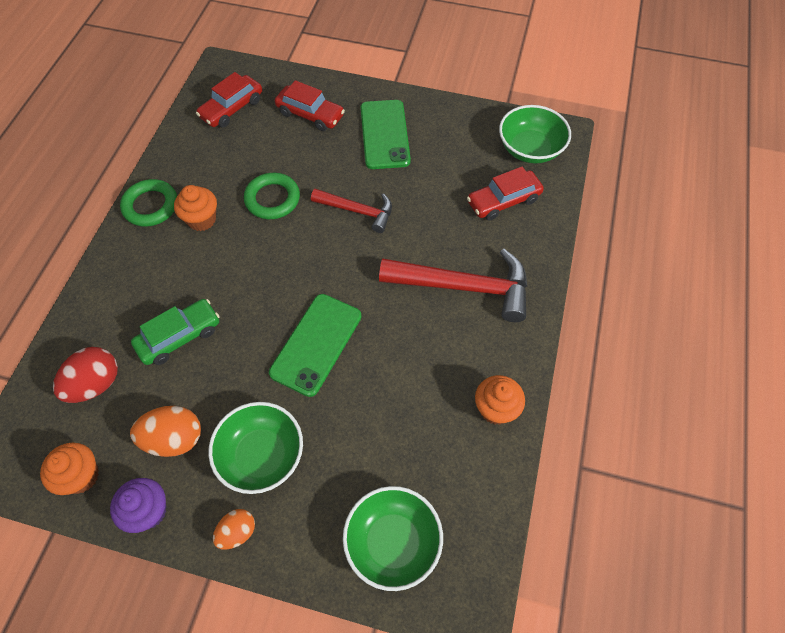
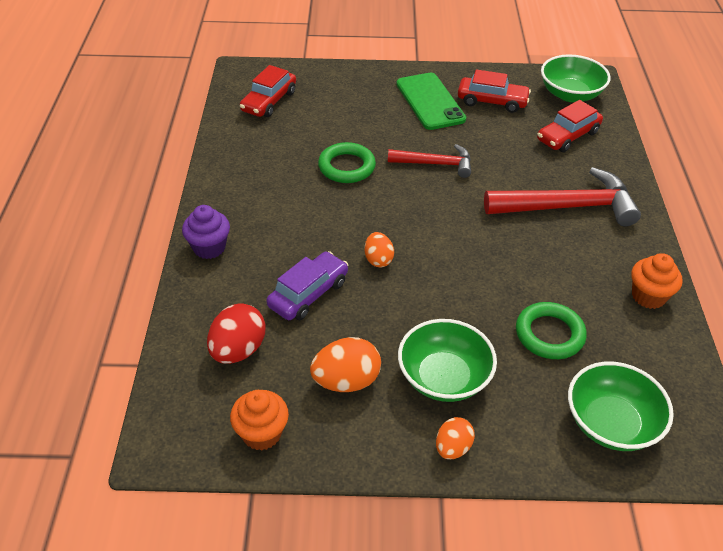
camera: 15 degrees left, 15 degrees down
(148, 511) = (350, 449): purple cupcake -> purple cupcake (209, 248)
(151, 206) = (224, 191): green ring -> green ring (549, 334)
(179, 337) = (308, 294): green car -> purple car
(202, 219) = (283, 194): orange cupcake -> none
(257, 312) = (378, 260): none -> orange egg
(310, 114) = (350, 96): red car -> red car (492, 101)
(316, 344) = (450, 275): green phone -> none

